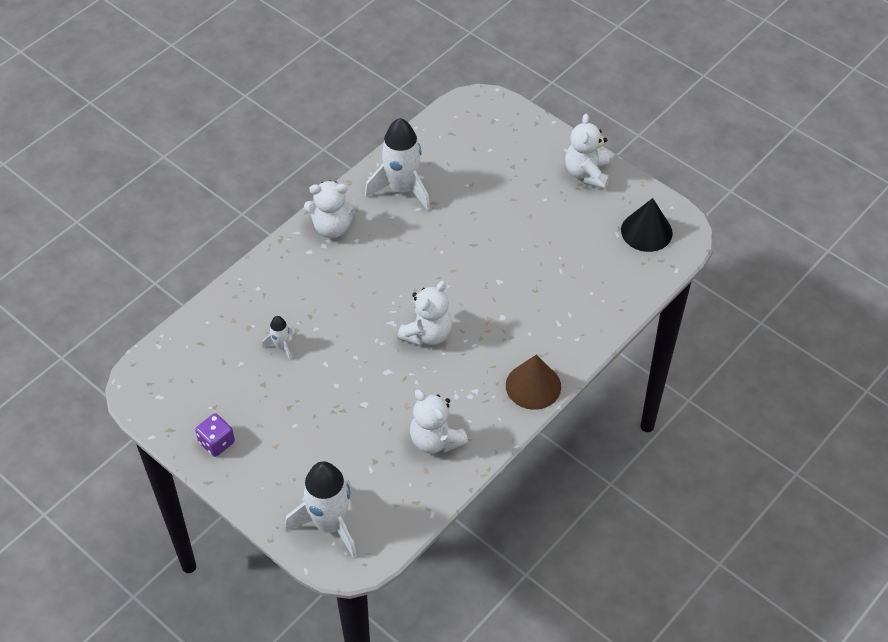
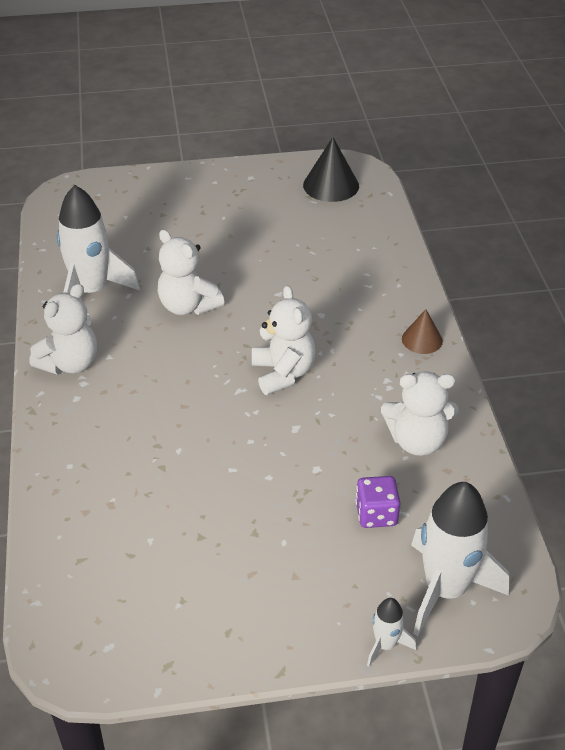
camera: 50 degrees left, 10 degrees down
(216, 442) = (234, 628): purple dice -> purple dice (376, 514)
(281, 346) = (168, 491): white rocket -> white rocket (385, 645)
(533, 386) = (422, 340): brown cone -> brown cone, size x0.62
(587, 173) = (228, 181): white teddy bear -> white teddy bear (188, 306)

